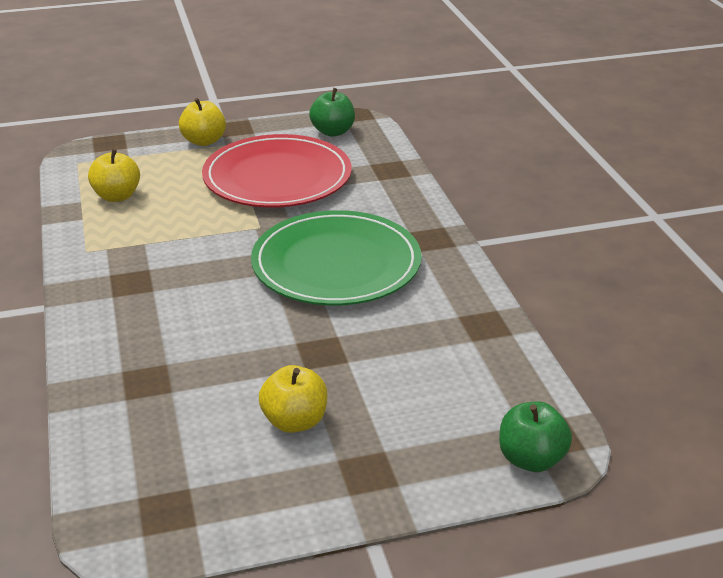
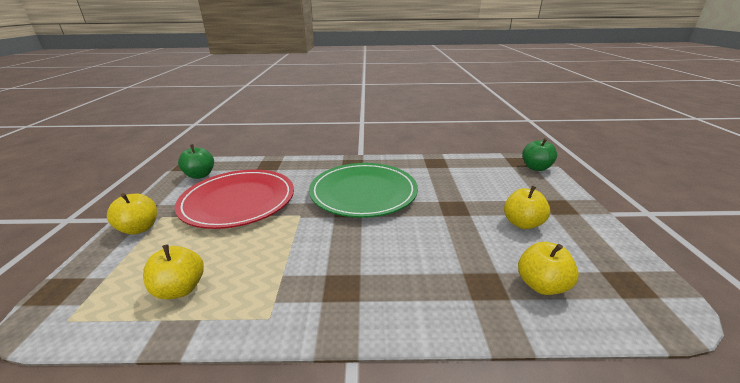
camera: 75 degrees left, 5 degrees down
(152, 426) = (541, 285): none -> yellow apple

